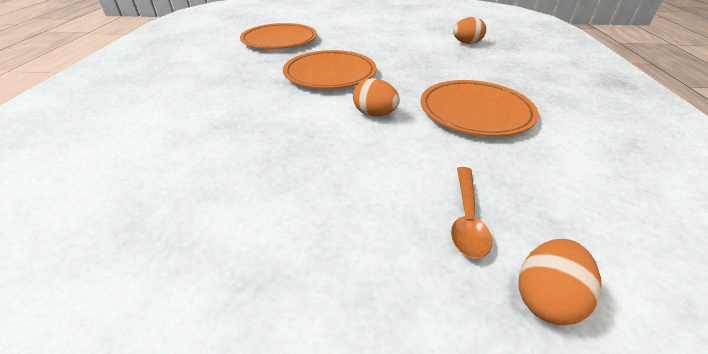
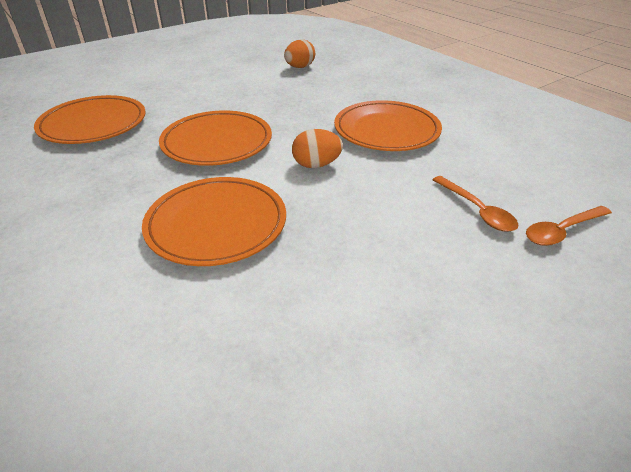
camera: 40 degrees left, 0 degrees up
(251, 123) = (216, 224): none -> orange plate
(546, 298) = (561, 231): orange egg -> orange spoon

